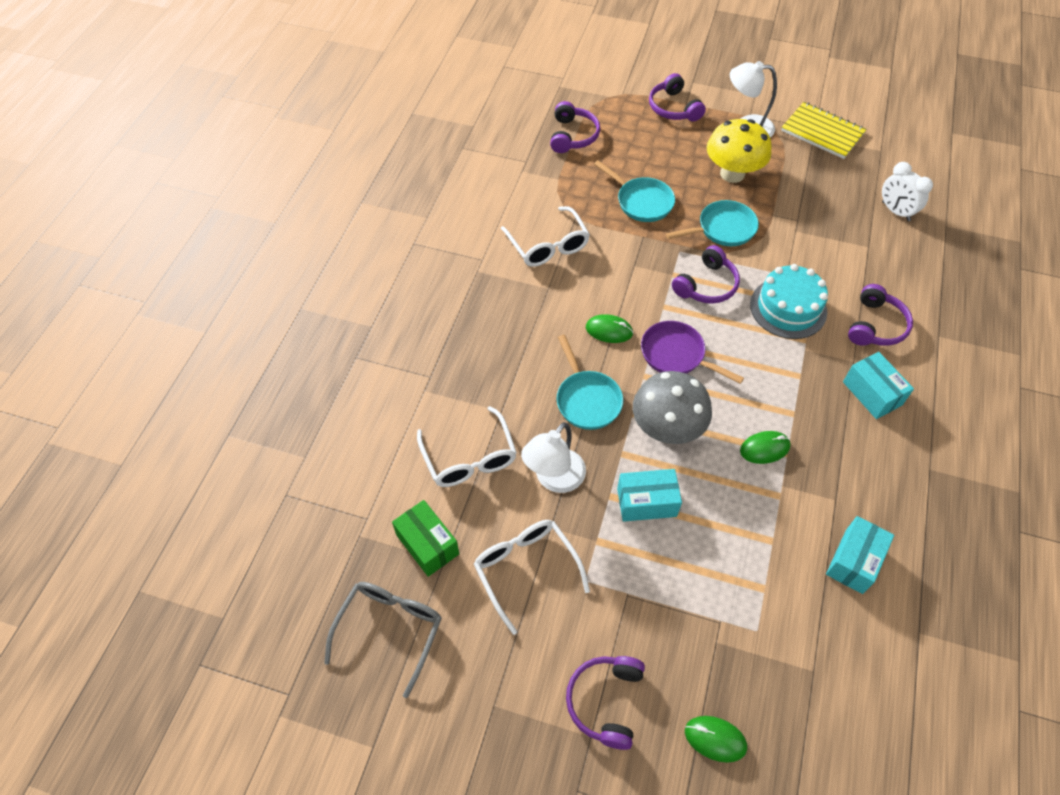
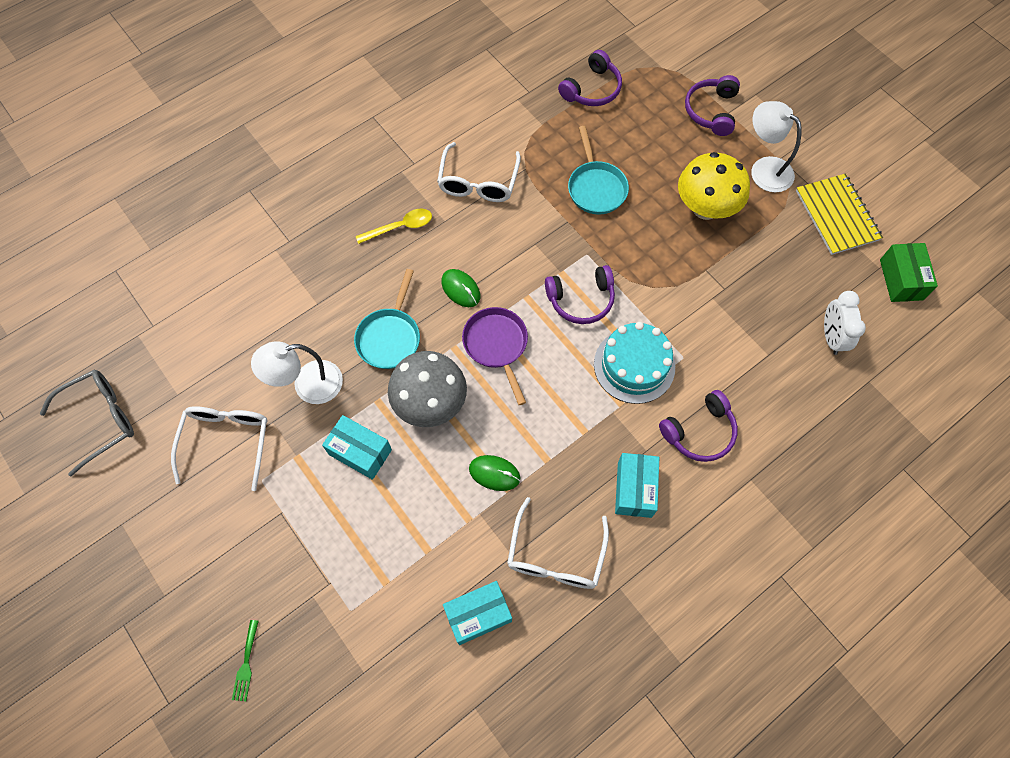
camera: 35 degrees right, 10 degrees up
(427, 544) = (176, 374): green box -> green box (901, 279)
(469, 458) = (261, 326): white glasses -> white glasses (555, 555)
(516, 312) = (400, 227): none -> yellow spoon
(605, 701) = (196, 579): purple headphones -> none
(715, 739) = (246, 664): green mouse -> green fork
(723, 229) = (645, 256): turquoise pan -> none

